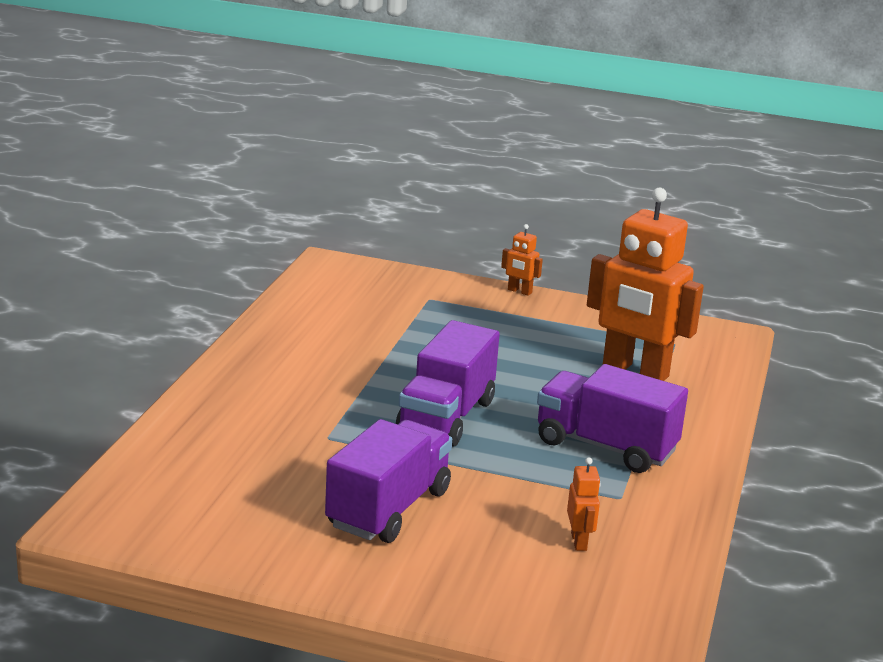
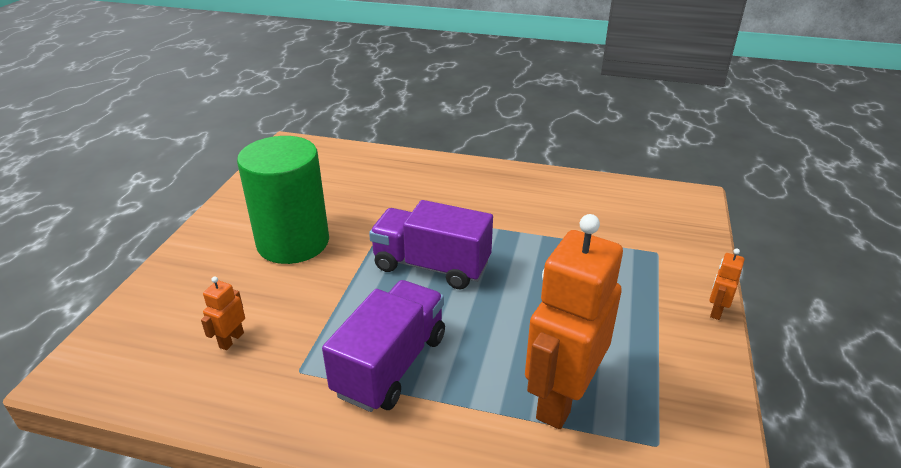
camera: 90 degrees right, 10 degrees up
(388, 509) = (293, 242): purple truck -> green cylinder
(579, 542) = (231, 340): orange robot -> orange robot turned 120 degrees clockwise

